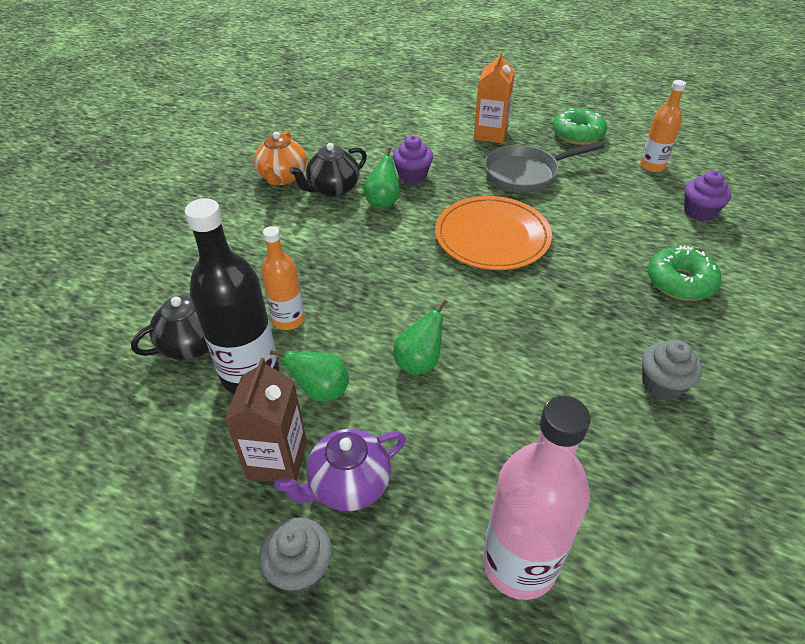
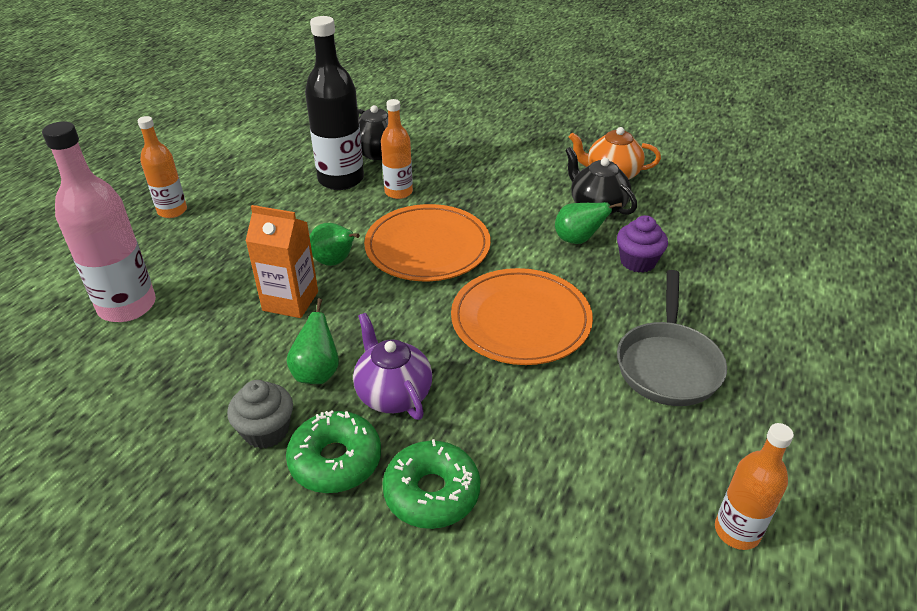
camera: 90 degrees right, 5 degrees down
(277, 459) = (258, 197): brown carton -> none
(300, 568) = (172, 211): grey cupcake -> orange bottle
(321, 391) = (316, 212): green pear -> green pear (317, 373)
(348, 485) = (225, 227): purple teapot -> purple teapot (393, 394)
(393, 293) = (427, 247): none -> orange plate
(490, 134) = (767, 336): orange carton -> orange carton (290, 301)
(526, 174) = (668, 364): grey pan -> grey pan turned 150 degrees counterclockwise
(578, 134) = (809, 441): green donut -> green donut (335, 460)
(699, 212) = (604, 567): purple cupcake -> none

